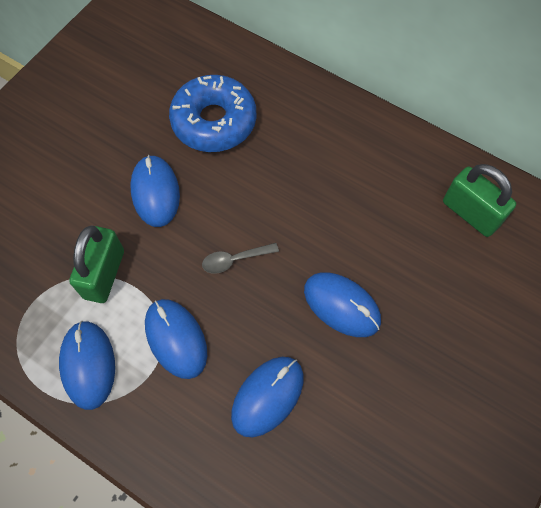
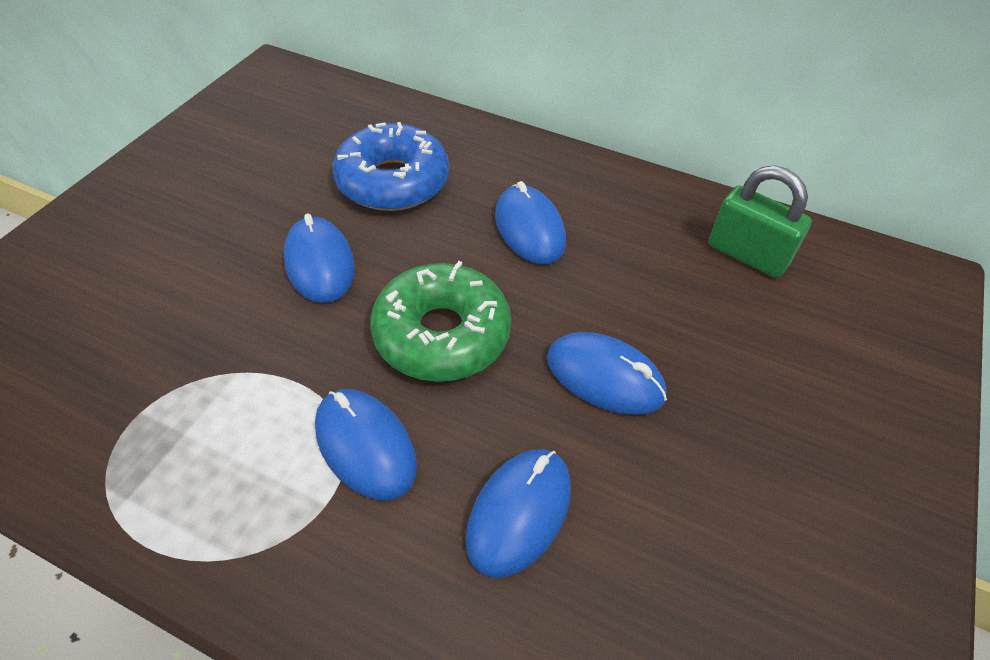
camera: 10 degrees left, 15 degrees down
(88, 365) = (225, 498): blue mouse -> blue mouse (529, 229)
(104, 274) = (249, 369): green padlock -> none
(234, 260) = (441, 334): grey spoon -> green donut

